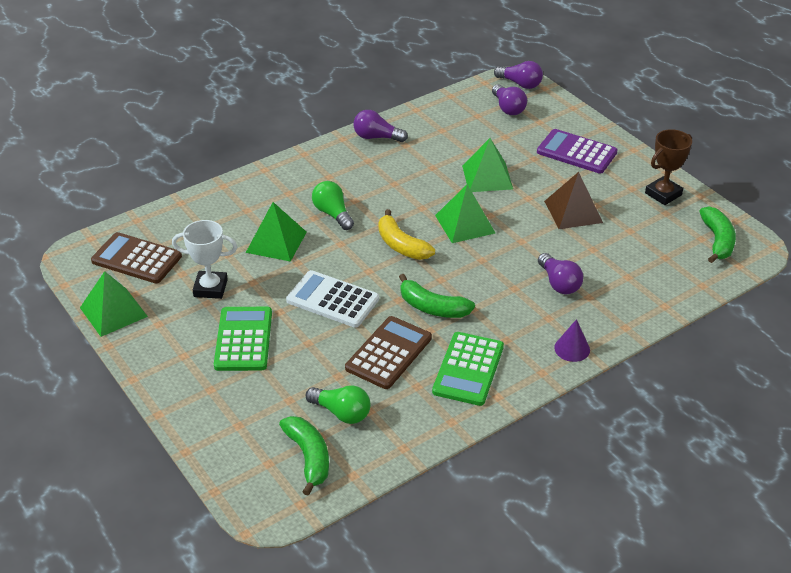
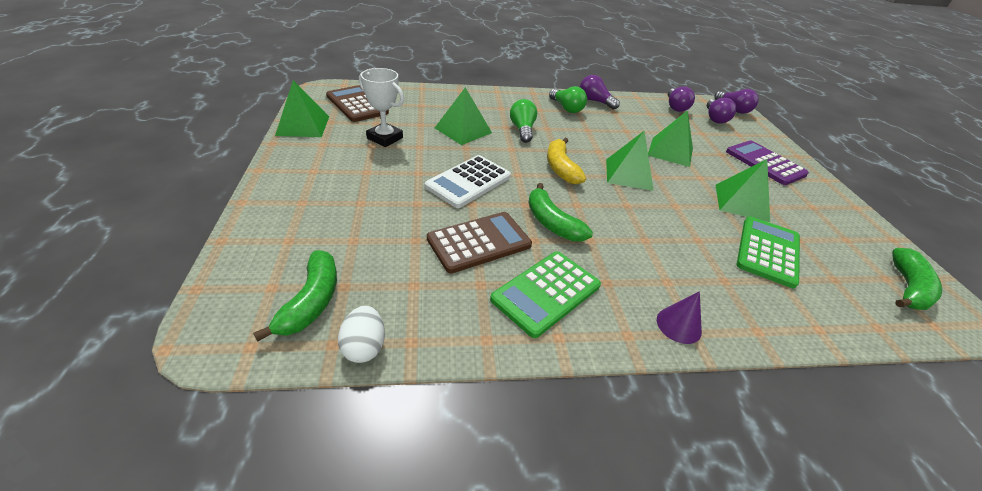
camera: 25 degrees right, 0 degrees up
(243, 339) = (369, 179): green calculator -> green calculator (767, 251)
(332, 300) = (468, 182): white calculator -> white calculator turned 105 degrees counterclockwise
(341, 413) = (386, 274): green light bulb -> green light bulb (566, 108)
(375, 466) = (364, 346): none -> white egg
(559, 283) = (696, 254): purple light bulb -> purple light bulb (675, 107)
(573, 211) = (741, 202): brown pyramid -> green pyramid
(663, 194) = (848, 223): brown trophy -> none

